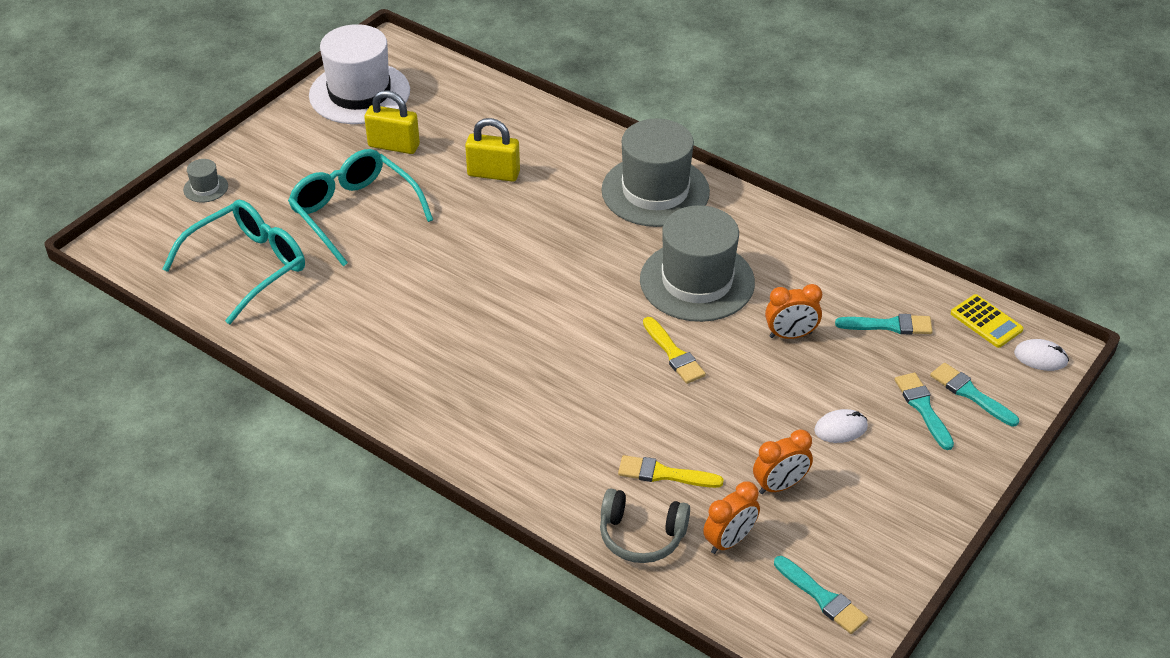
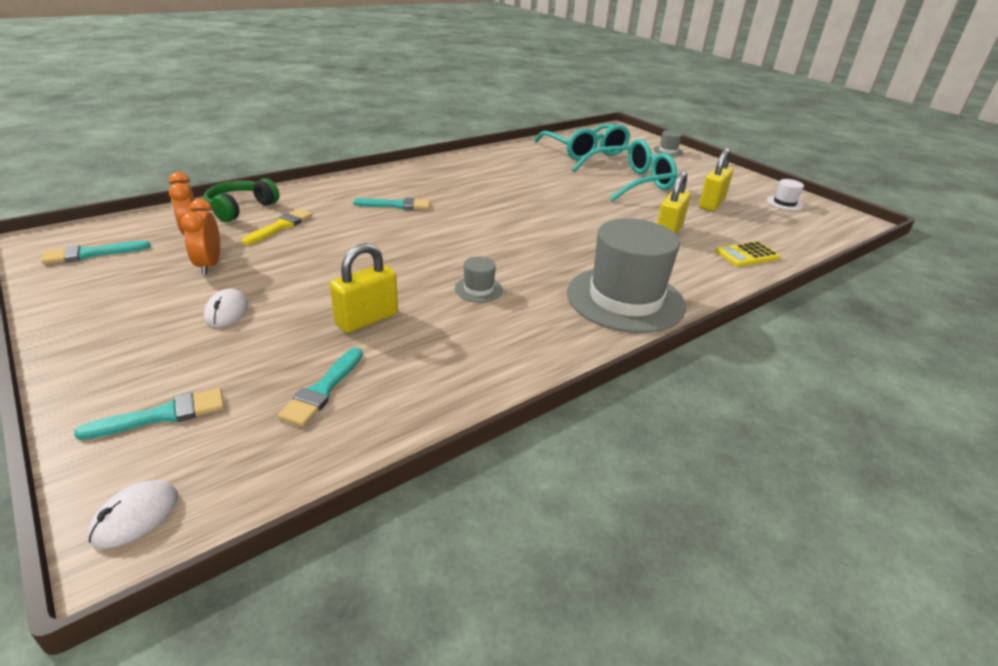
camera: 105 degrees right, 10 degrees down
(359, 93) = (784, 203): white hat -> white hat, size x0.41
(641, 535) = (240, 208): grey headphones -> green headphones
(674, 354) = (396, 257): yellow brush -> none
(697, 281) = (478, 289): grey hat -> grey hat, size x0.41
(790, 335) = (367, 319): orange clock -> yellow padlock
(923, 408) = (188, 370): turquoise brush -> turquoise brush (397, 205)
(986, 321) = (251, 484): yellow calculator -> yellow calculator (747, 255)

